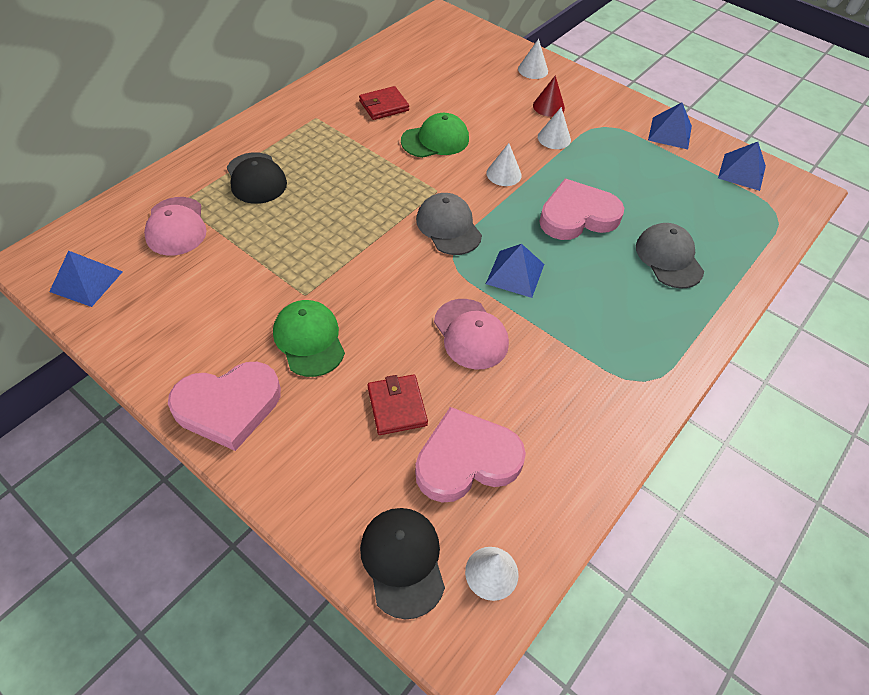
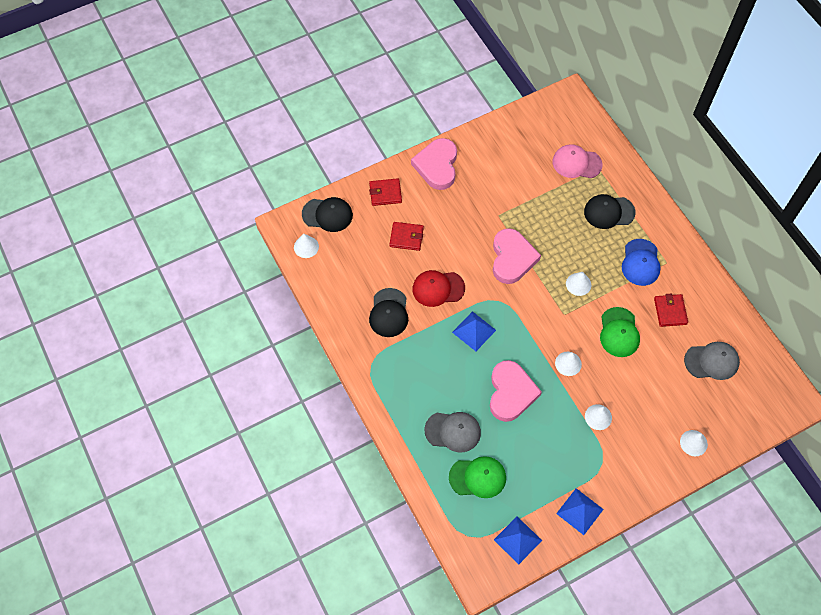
camera: 115 degrees right, 10 degrees up
(86, 281) = (545, 117): blue pyramid -> none
(309, 340) = (465, 209): green cap -> green cap (477, 477)
(316, 472) = (385, 193): none -> red wallet
(325, 138) = (640, 262): none -> blue cap
(385, 186) = (578, 284): none -> white cone
(448, 227) = (527, 308): grey cap -> grey cap (711, 361)
(466, 460) = (363, 257): pink heart -> pink heart (512, 258)
(470, 334) = (438, 288): pink cap -> red cap
(547, 385) = (389, 313): none -> black cap
(548, 106) = (639, 432): red cone -> none

